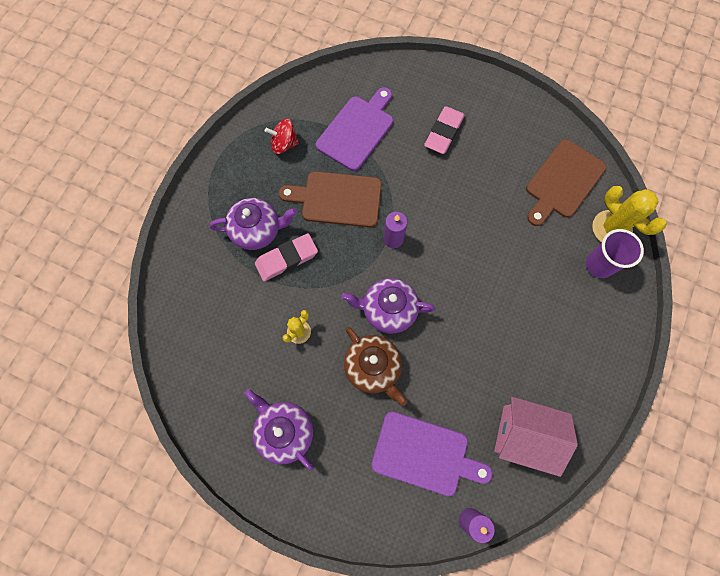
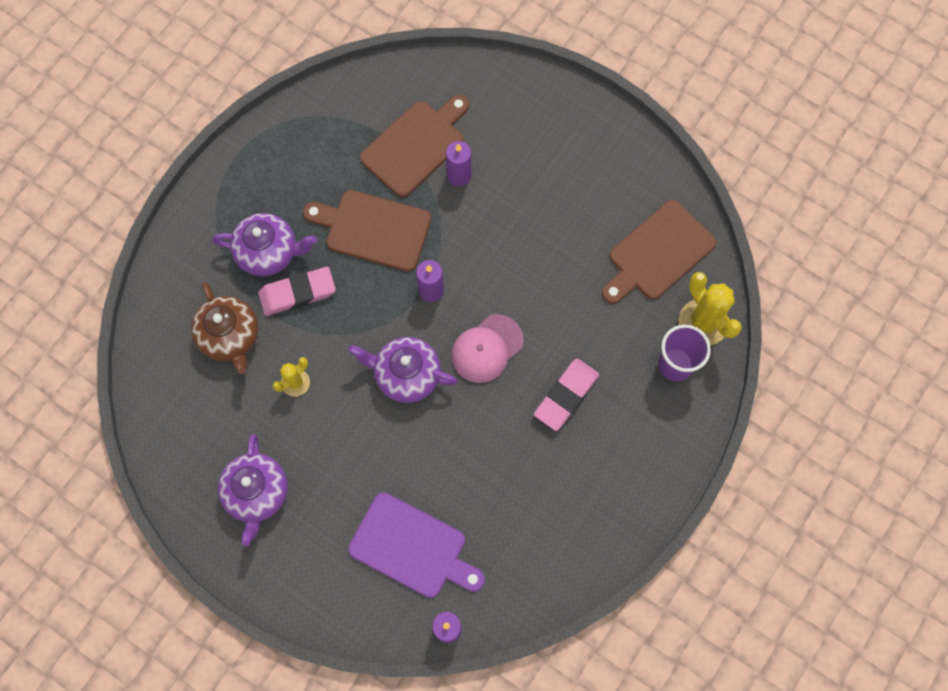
camera: 10 degrees right, 0 degrees up
(284, 144) = (321, 149): red spinning top -> none
(284, 431) = (257, 493): purple teapot -> purple teapot turned 150 degrees counterclockwise
(357, 130) = (416, 145): purple cutting board -> brown cutting board
(373, 368) = (374, 439): brown teapot -> brown teapot (230, 337)
(395, 147) = (459, 175): none -> purple candle
(444, 132) = (524, 166): pink eraser -> pink eraser (566, 396)
(448, 277) = (487, 348): none -> pink cap
(524, 436) = (532, 547): pink house -> none

